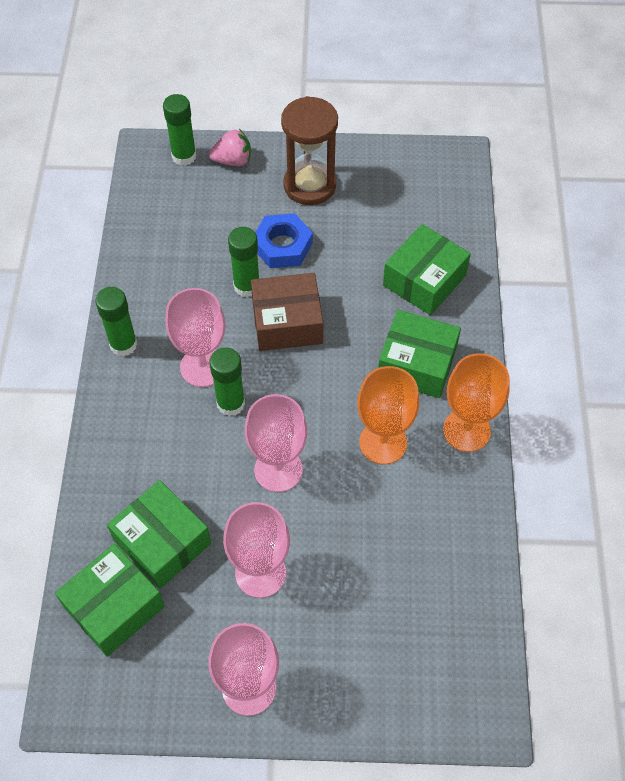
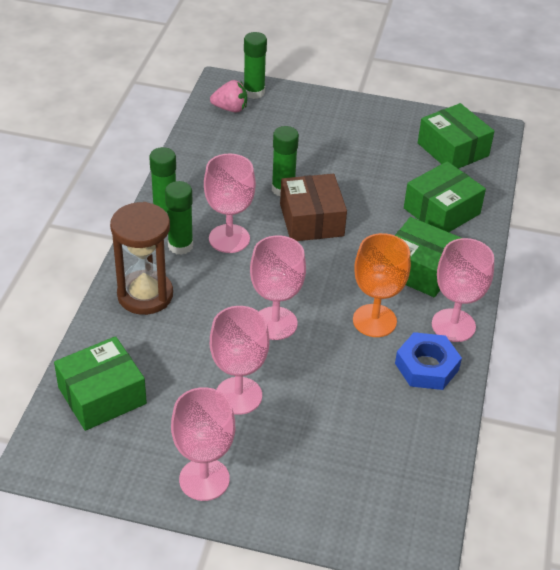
camera: 10 degrees right, 15 degrees down
(162, 542) = (158, 356): green box -> green box (453, 149)
(231, 403) = (246, 268): green glue stick -> green glue stick (180, 246)
(233, 160) = (295, 101): pink strawberry -> pink strawberry (230, 108)
(282, 246) = (322, 166): blue nut -> blue nut (426, 367)
(287, 322) = (311, 220): brown box -> brown box turned 75 degrees clockwise
(309, 185) = (357, 129): brown hourglass -> brown hourglass (145, 295)
(466, 430) = (453, 325): orange goblet -> pink goblet

